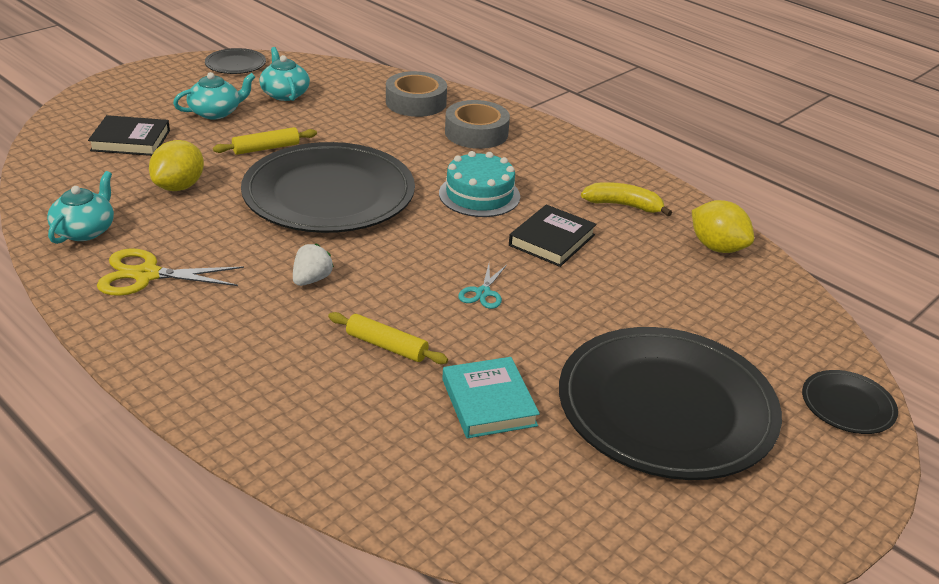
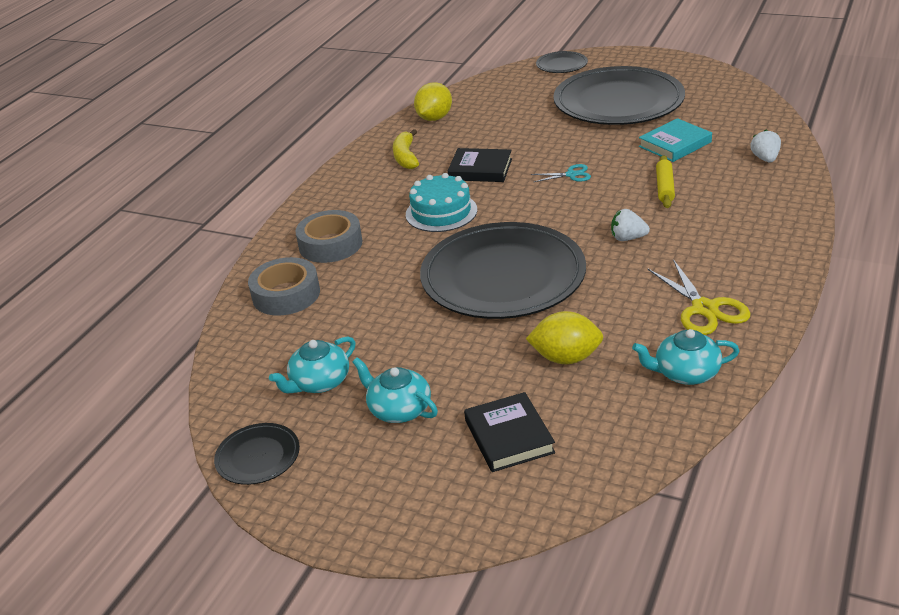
camera: 105 degrees left, 0 degrees up
(266, 148) = (451, 341): yellow rolling pin -> none
(373, 465) = (765, 159): none -> white strawberry

